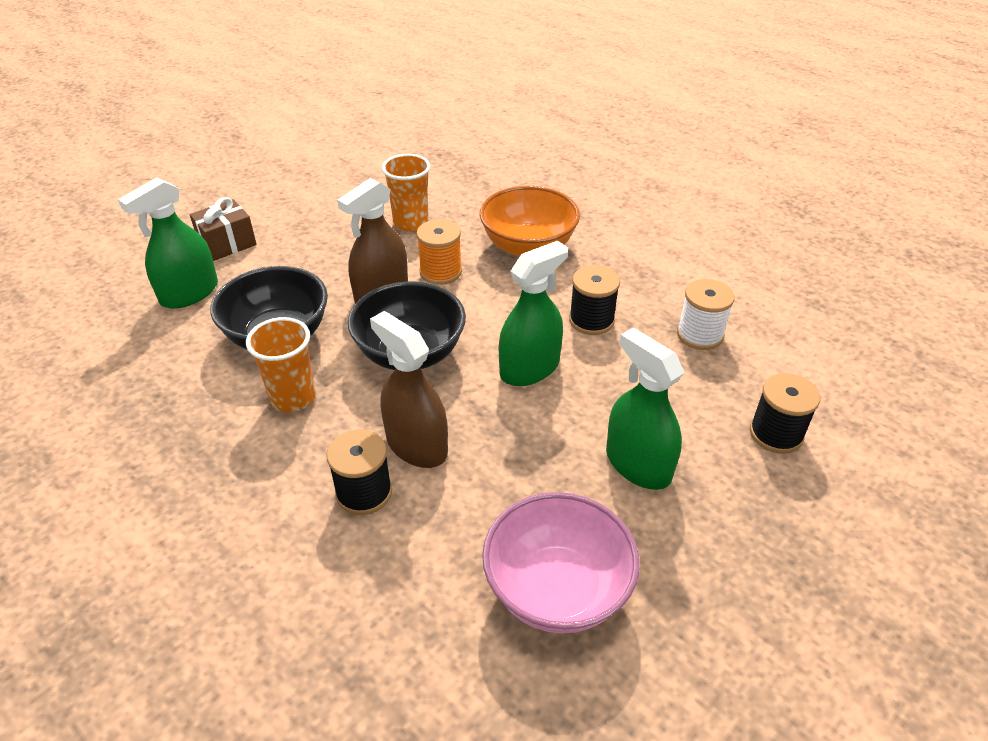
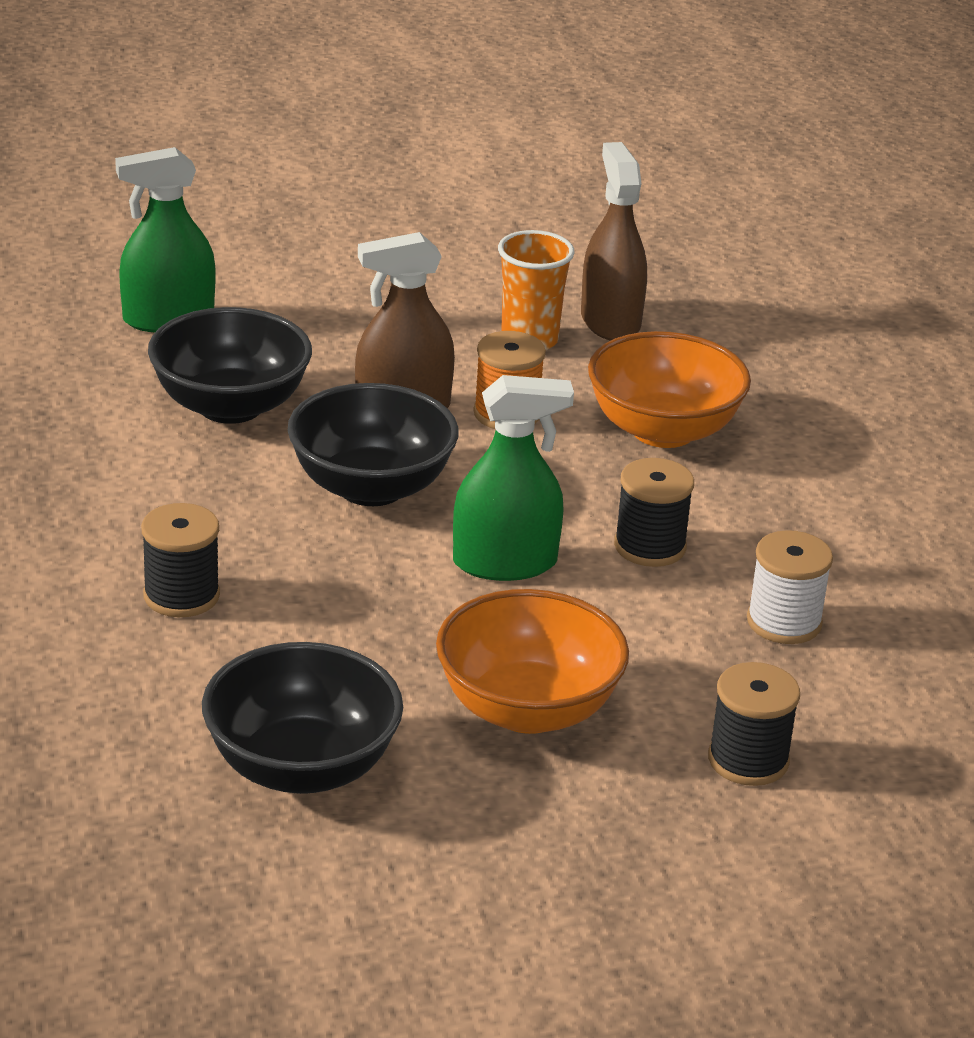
camera: 30 degrees right, 10 degrees down
(227, 244) = (263, 278): brown gift -> none
(293, 398) = (188, 476): orange cup -> none
(416, 445) = (284, 579): brown spray bottle -> brown spray bottle (610, 321)
(557, 589) = (301, 767): pink bowl -> black bowl
(638, 464) = (527, 709): green spray bottle -> orange bowl

